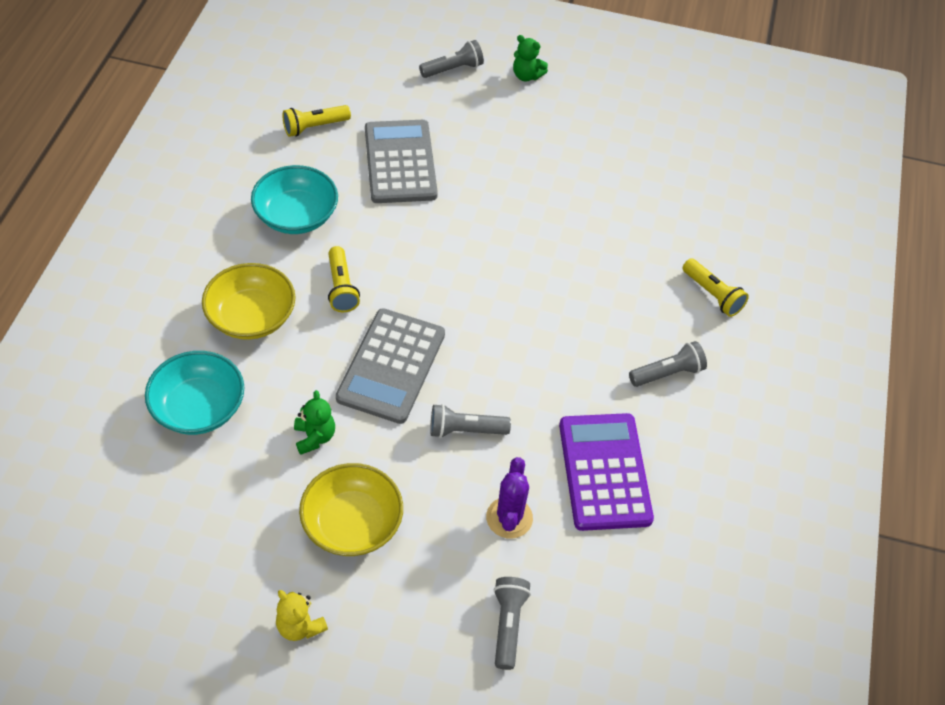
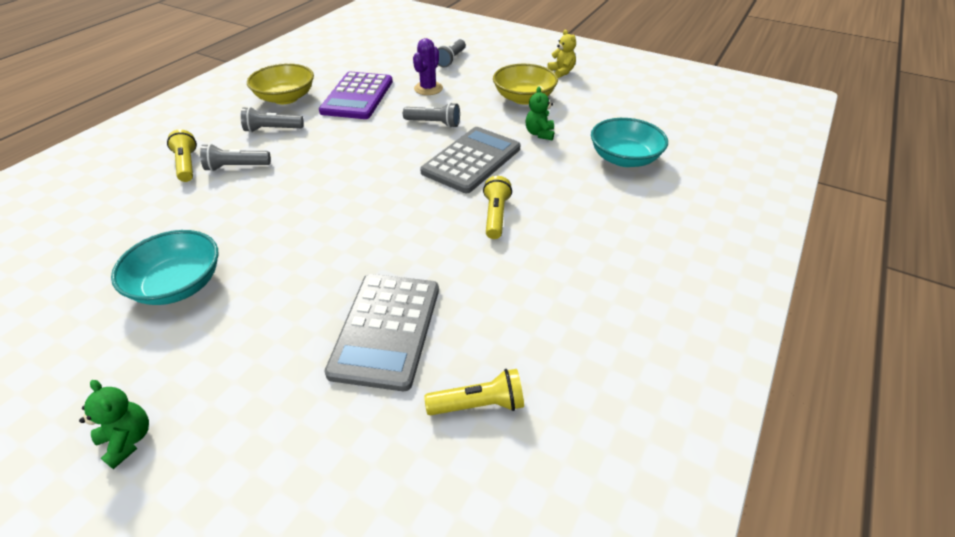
camera: 160 degrees left, 10 degrees down
(251, 317) = (581, 206): yellow bowl -> yellow bowl (285, 98)
(296, 216) = (526, 287): turquoise bowl -> turquoise bowl (178, 285)
(453, 69) = (226, 479): grey flashlight -> grey flashlight (236, 167)

